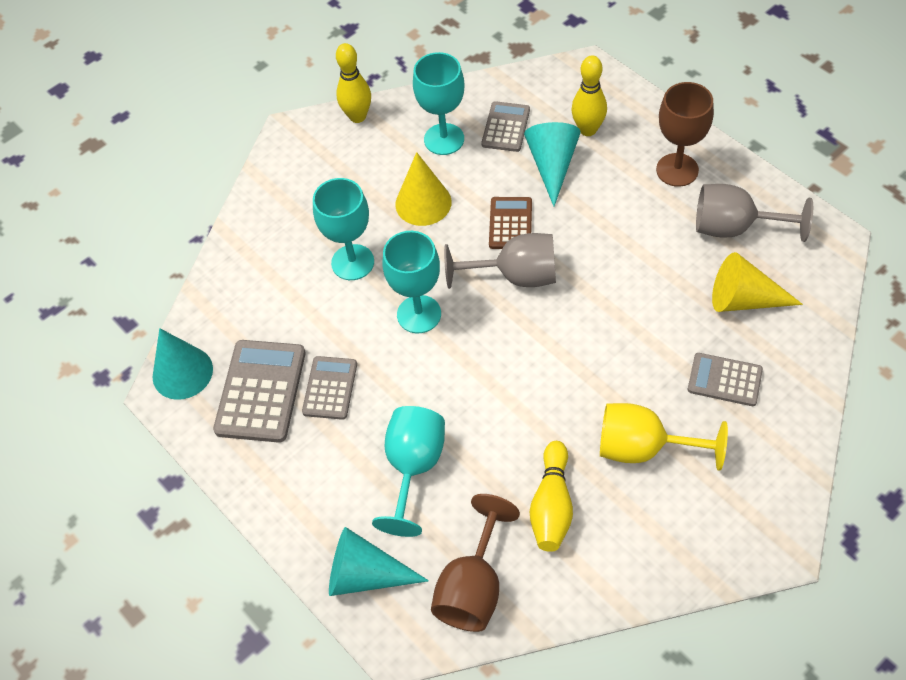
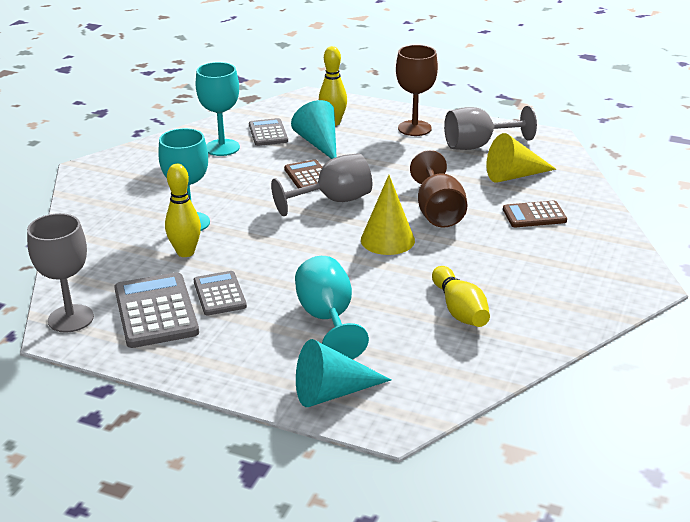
camera: 30 degrees left, 25 degrees down
(182, 372) = (71, 318): turquoise cone -> grey goblet
(357, 116) = (140, 150): yellow bowling pin -> yellow bowling pin (185, 252)
(419, 314) = (268, 237): turquoise goblet -> none
(423, 203) = (228, 181): yellow cone -> yellow cone (387, 240)
(473, 587) = (432, 372): brown goblet -> brown goblet (438, 212)
(643, 448) = (504, 262): yellow goblet -> none
(724, 380) = (534, 215): grey calculator -> brown calculator

